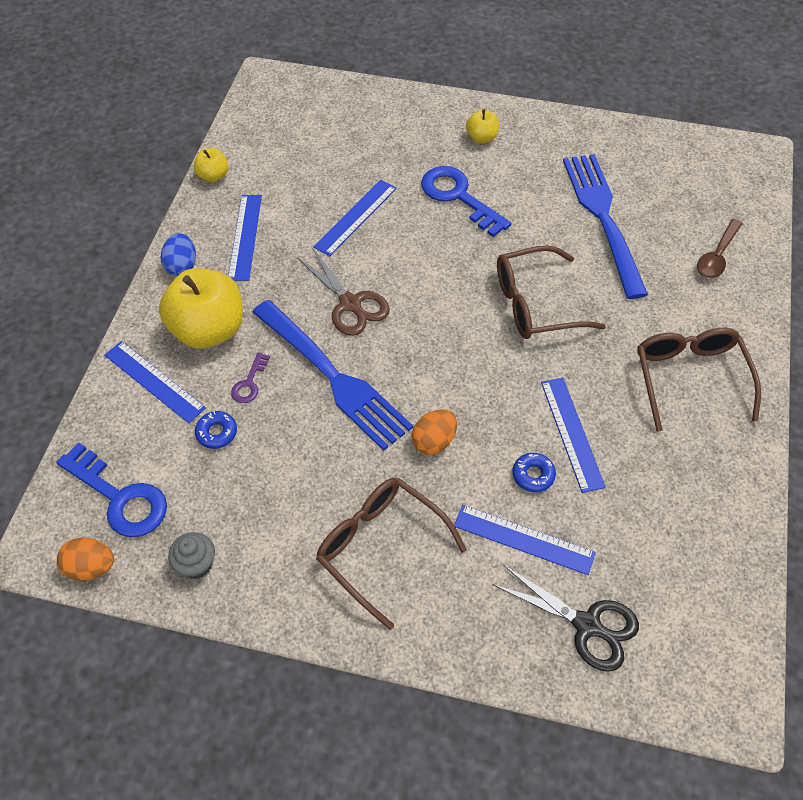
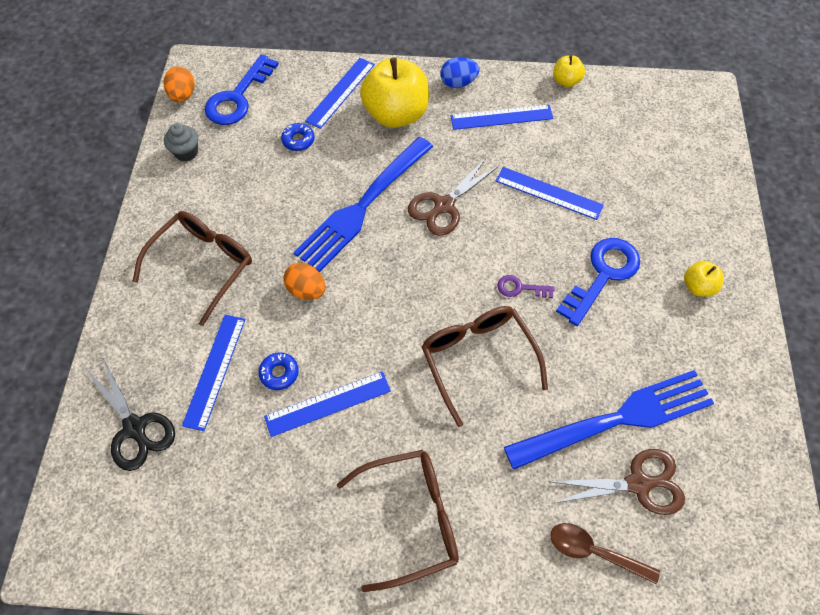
camera: 80 degrees right, 5 degrees up
(249, 383) = (347, 151): purple key -> purple key (520, 288)
(587, 625) = (135, 428): black scissors -> black scissors turned 60 degrees counterclockwise
(660, 216) = (639, 484): none -> brown scissors

